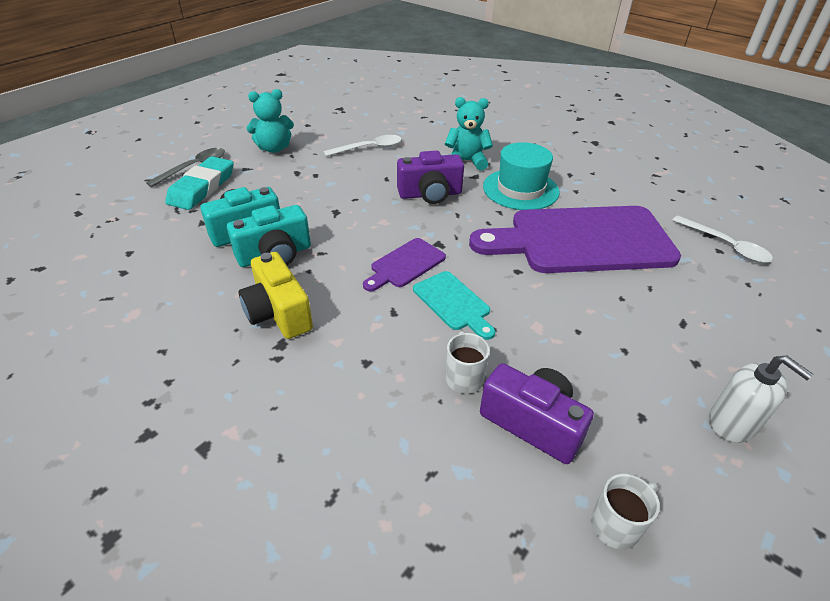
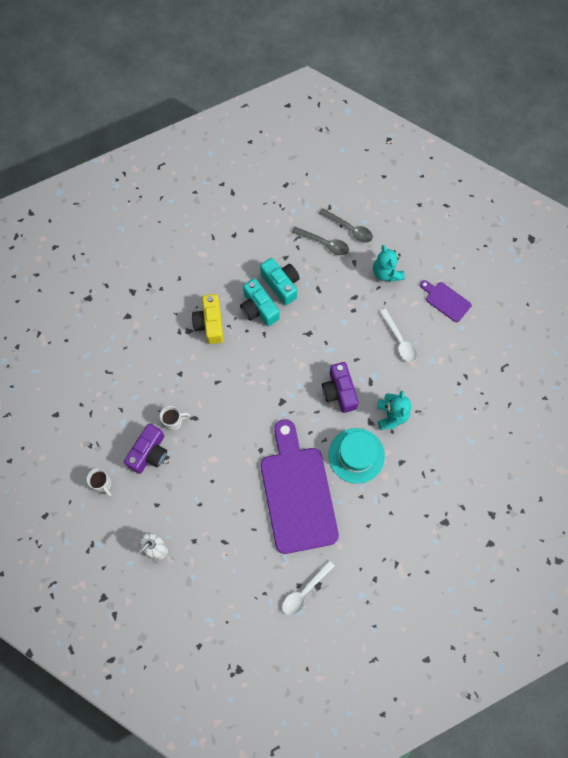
camera: 85 degrees right, 30 degrees up
(202, 188) = (324, 243): turquoise eraser -> grey spoon
(278, 313) = (210, 323): yellow camera -> yellow camera turned 60 degrees counterclockwise
(405, 264) = (258, 383): purple cutting board -> purple cutting board (446, 300)
(453, 303) = (227, 413): turquoise cutting board -> none

